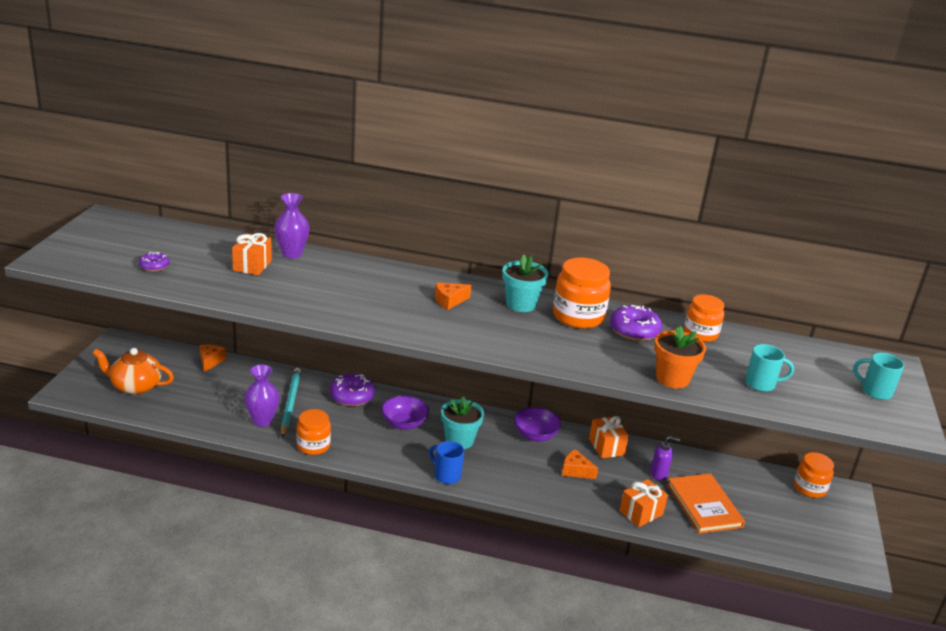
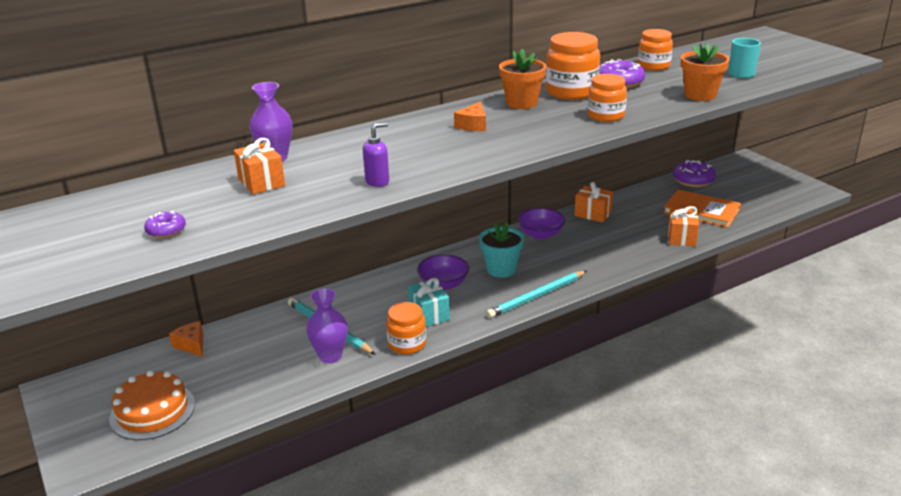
camera: 40 degrees left, 0 degrees up
(135, 386) = (152, 411): orange teapot -> orange cake
(352, 396) = (368, 292): purple donut -> purple donut (693, 180)
(359, 437) = (429, 314): none -> turquoise gift
(446, 475) = (536, 296): blue mug -> turquoise pencil
(521, 304) = (521, 103): turquoise flower pot -> orange flower pot
(575, 471) = (604, 239): orange cheese -> none
(659, 474) = (648, 210): purple soap dispenser -> purple soap dispenser (377, 181)
(809, 488) = (727, 168): orange jar -> orange jar (605, 116)
(875, 391) = (790, 50): turquoise mug -> none

